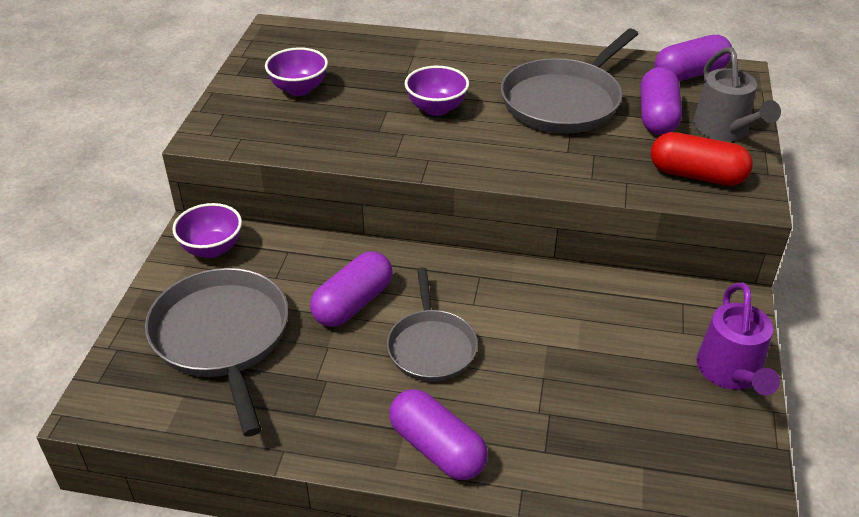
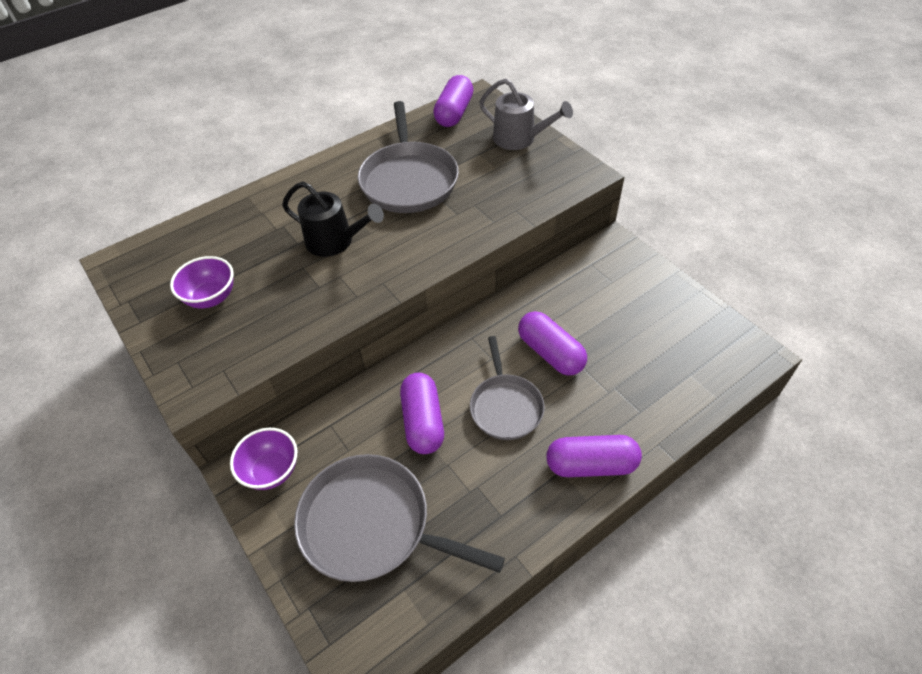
camera: 45 degrees left, 10 degrees up
(431, 347) = (505, 407): grey pan -> grey pan turned 45 degrees clockwise
(436, 108) = (335, 241): purple bowl -> black watering can
(657, 116) = (474, 154): purple capsule -> purple capsule (550, 353)
(696, 175) = (543, 178): red capsule -> none
(731, 373) = (659, 285): purple watering can -> none

